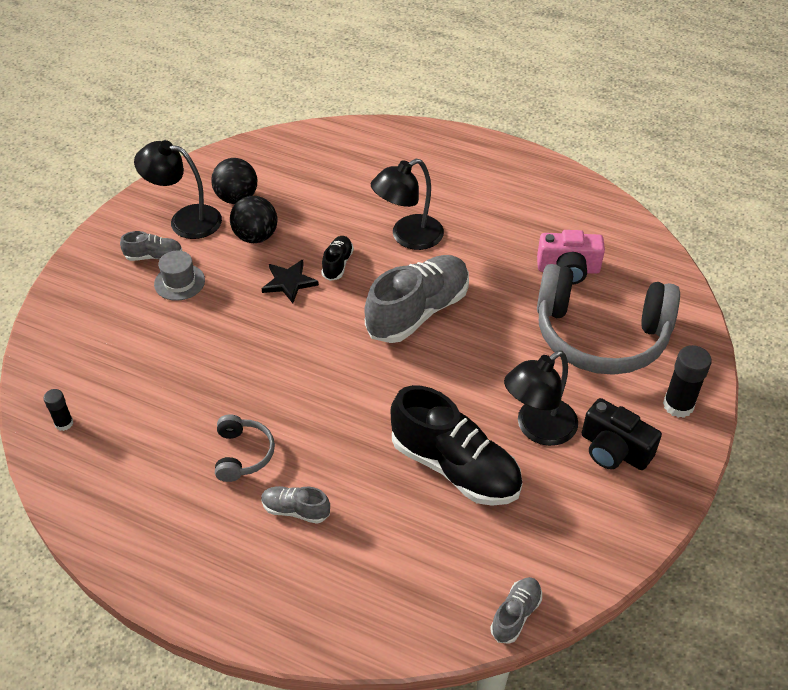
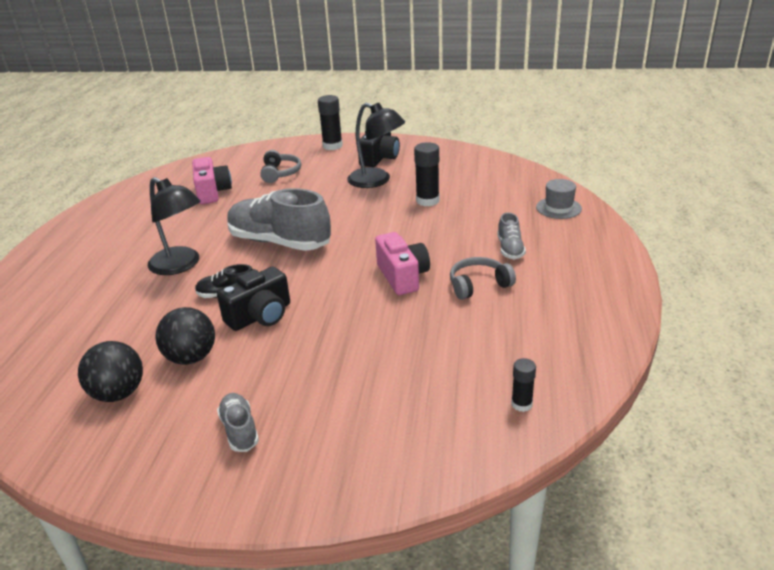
camera: 105 degrees left, 15 degrees down
(179, 282) = (280, 392): grey hat -> grey hat (558, 208)
(185, 220) = (164, 425): black lamp -> none
(289, 282) = (260, 316): black star -> black camera
(294, 396) = (403, 276): none -> pink camera
(455, 467) = (427, 201): black shoe -> black glue stick
(515, 615) = (518, 167): grey shoe -> none
(600, 336) = (280, 173): grey headphones -> grey headphones, size x0.45

